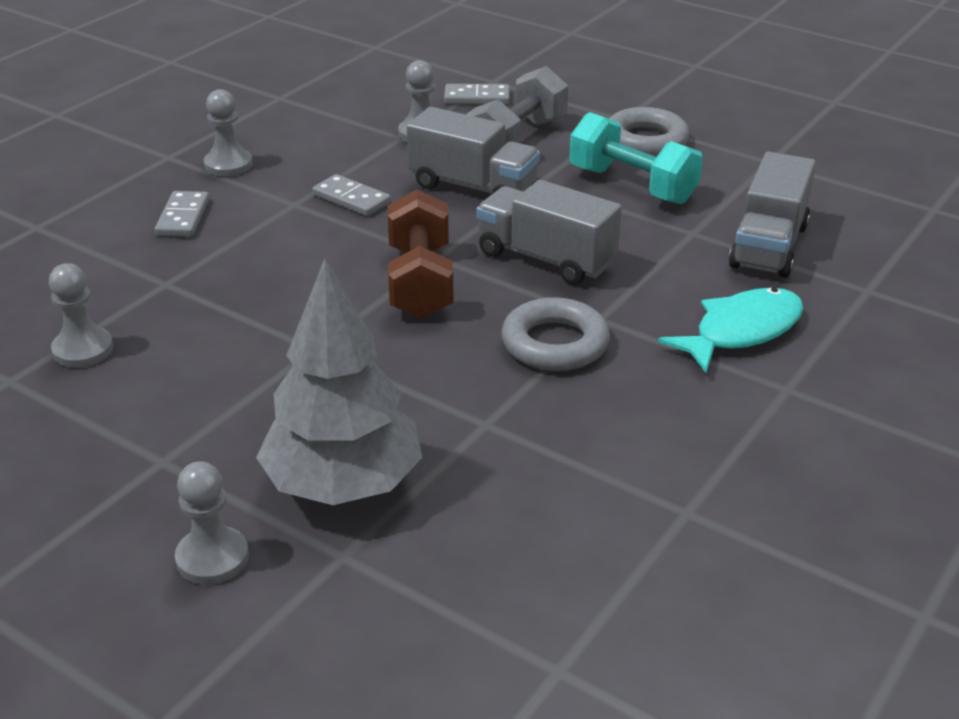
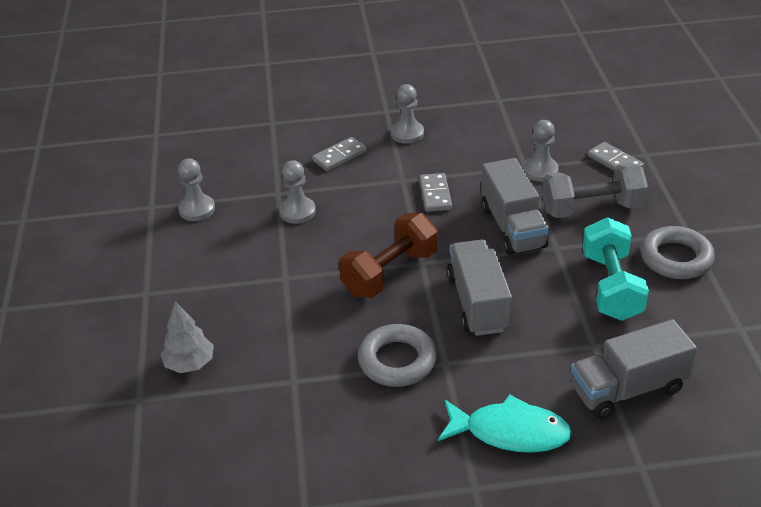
camera: 50 degrees right, 5 degrees up
(212, 558) = (96, 358): grey pawn -> grey pawn (297, 212)
(343, 485) = (190, 364): grey tree -> grey tree, size x0.52

